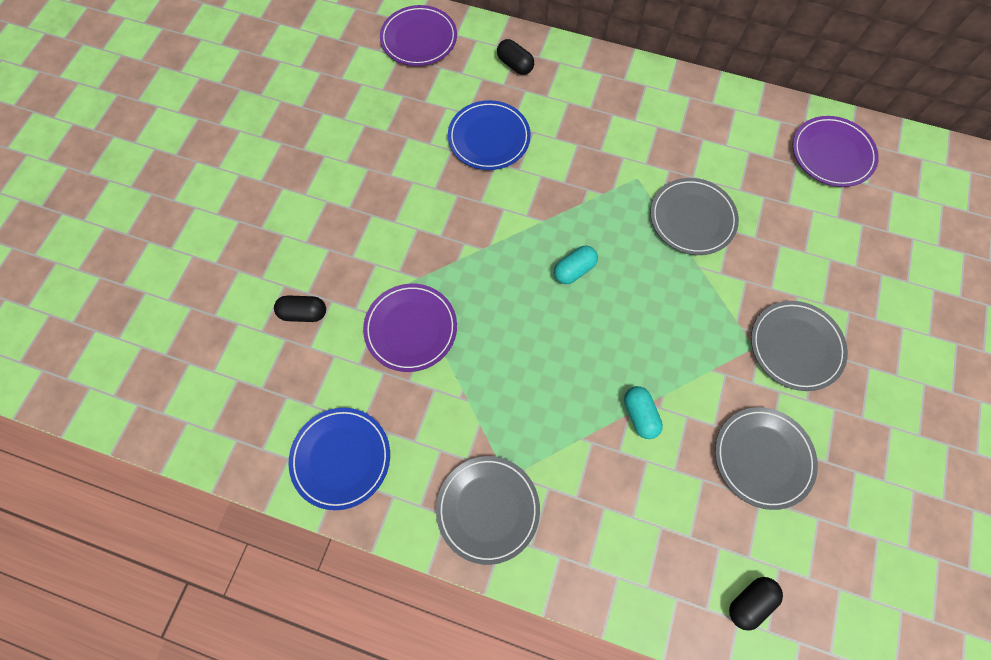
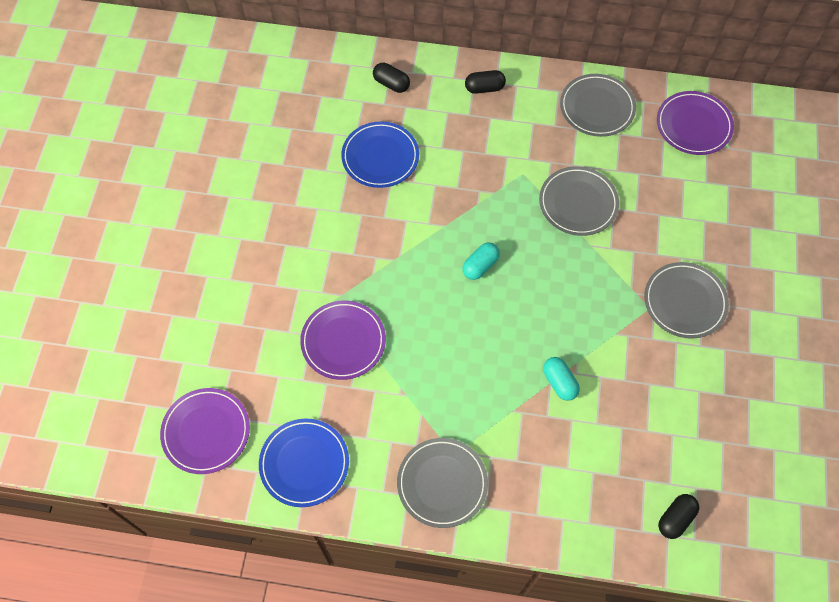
camera: 10 degrees left, 5 degrees down
(304, 313) = (242, 343): black capsule -> black capsule (484, 88)
(419, 39) = (295, 71): purple plate -> purple plate (206, 432)
(762, 458) = (670, 400): grey plate -> grey plate (597, 107)

